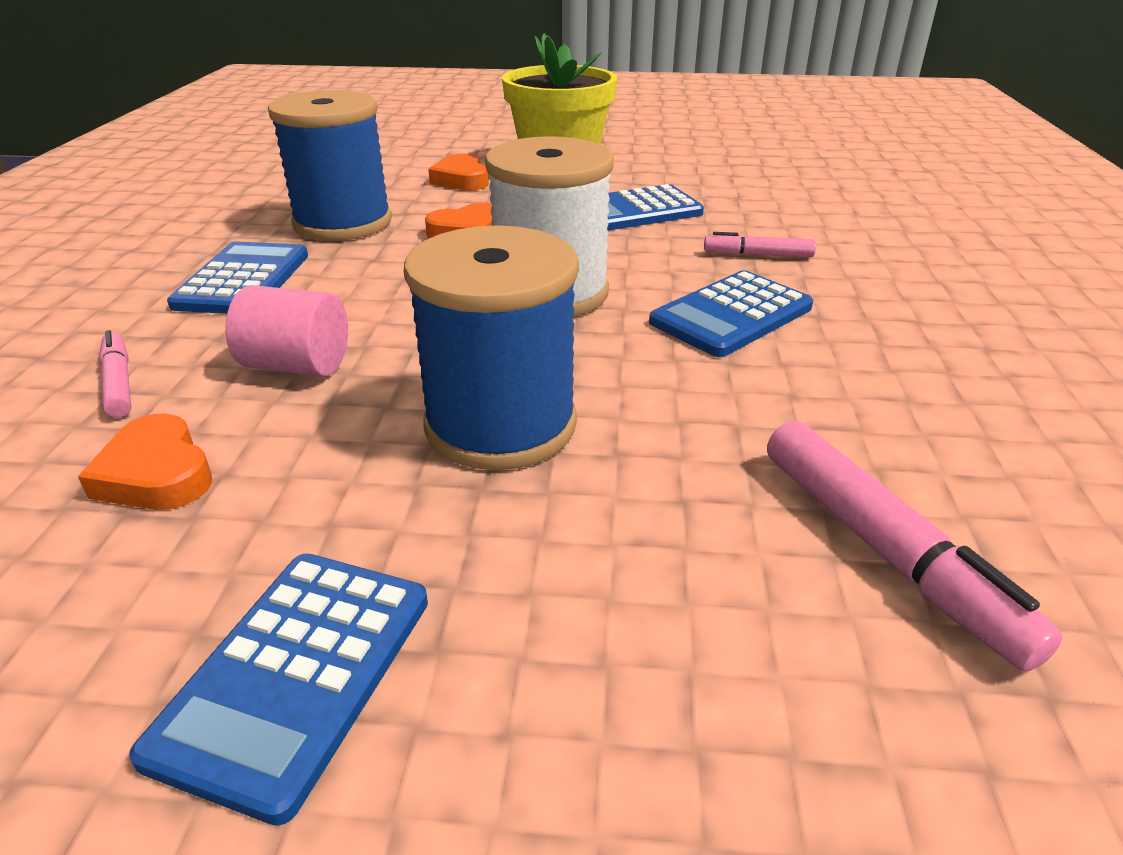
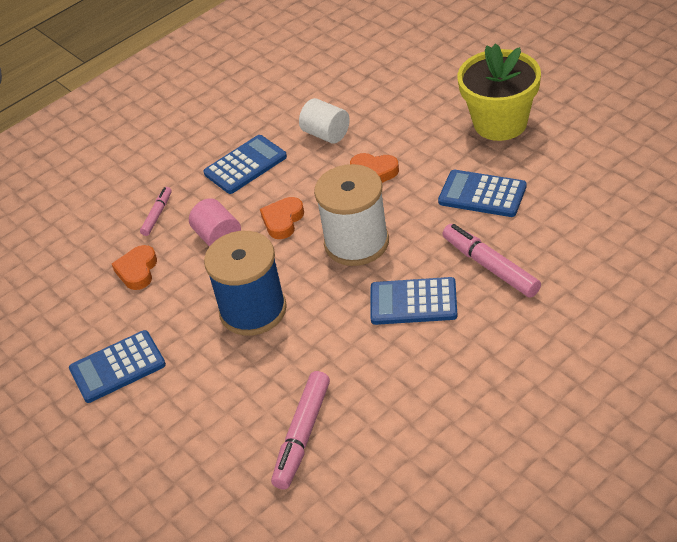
camera: 50 degrees right, 10 degrees up
(343, 223) = (326, 134): blue spool -> white cylinder
(461, 179) = (426, 115): orange heart -> orange heart (283, 221)
(758, 255) = (491, 267): pink marker -> pink marker, size x1.76

